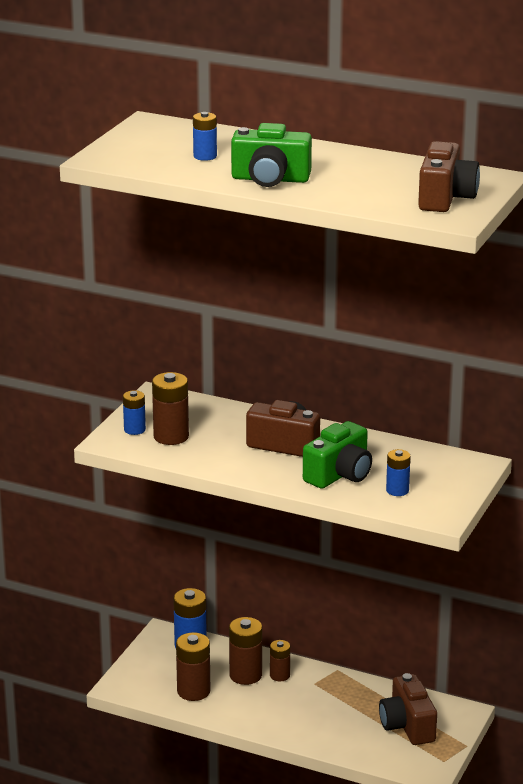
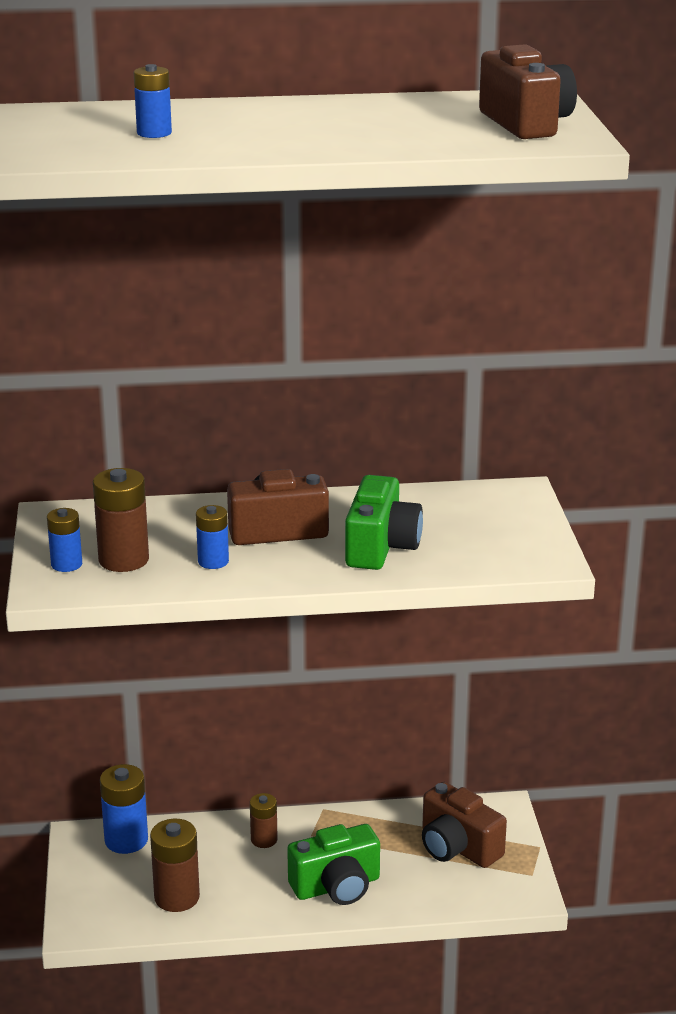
camera: 30 degrees left, 0 degrees up
(245, 675) = (223, 854): brown battery -> none
(270, 179) = (281, 142): green camera -> green camera (337, 886)
(397, 490) = (467, 546): blue battery -> blue battery (213, 561)

